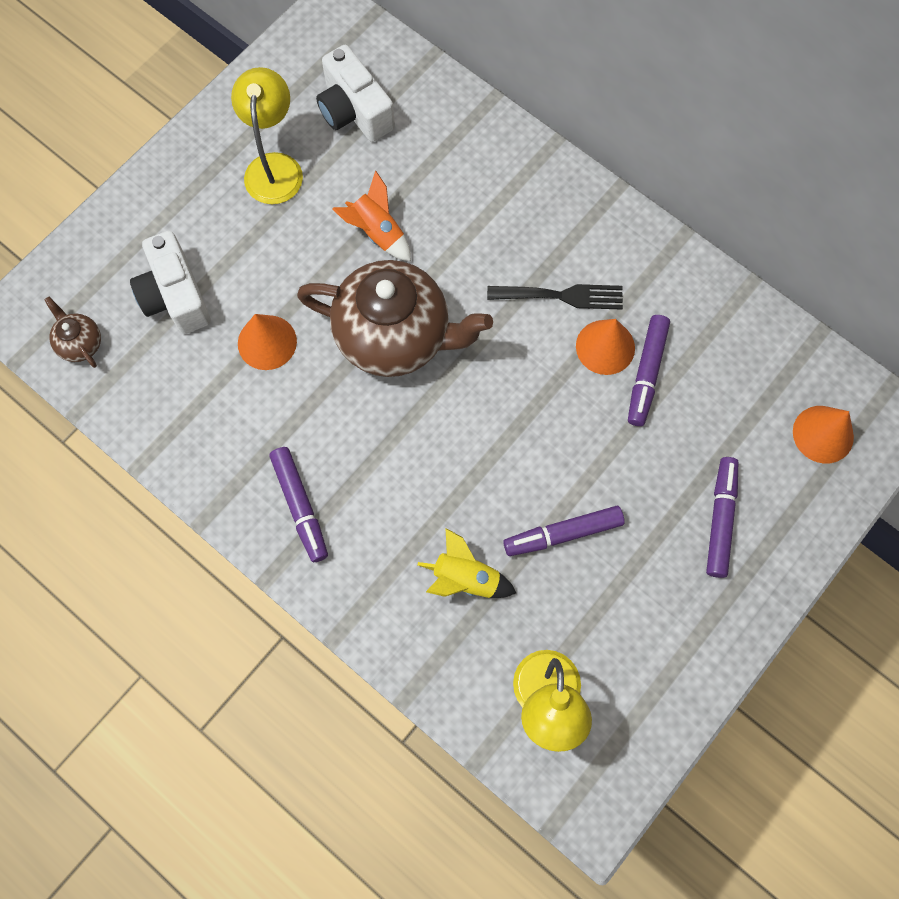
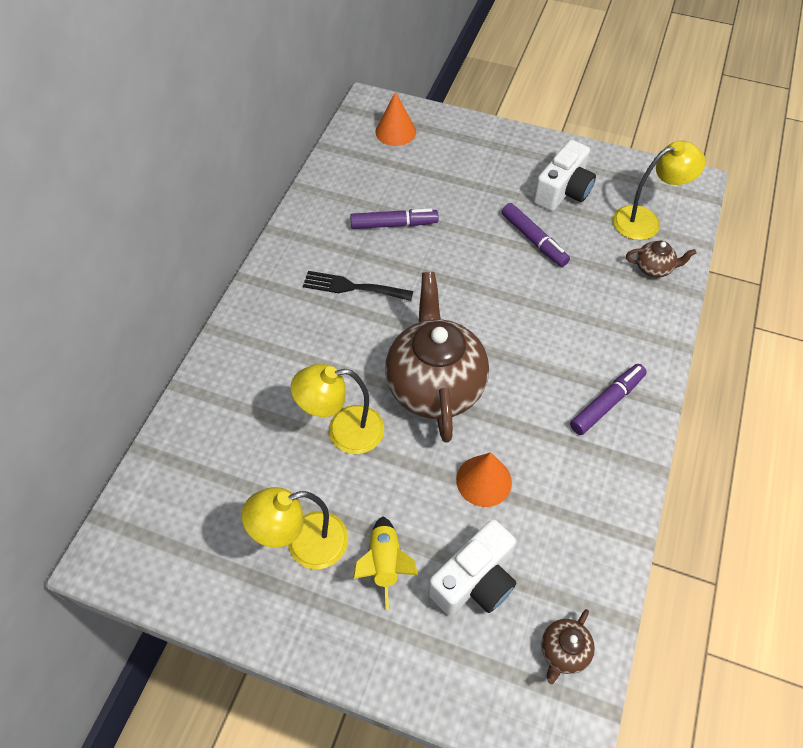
camera: 110 degrees left, 15 degrees down
(354, 111) = (220, 494): white camera -> white camera (563, 191)
(377, 232) = (343, 431): orange rocket -> yellow lamp
(462, 665) = (654, 268): none -> brown teapot
(465, 578) = (596, 284): yellow rocket -> yellow rocket (385, 564)
(562, 296) = (352, 287): black fork -> black fork turned 60 degrees counterclockwise
(605, 347) = (383, 251): orange cone -> none
(720, 519) = (478, 166): purple marker -> none

